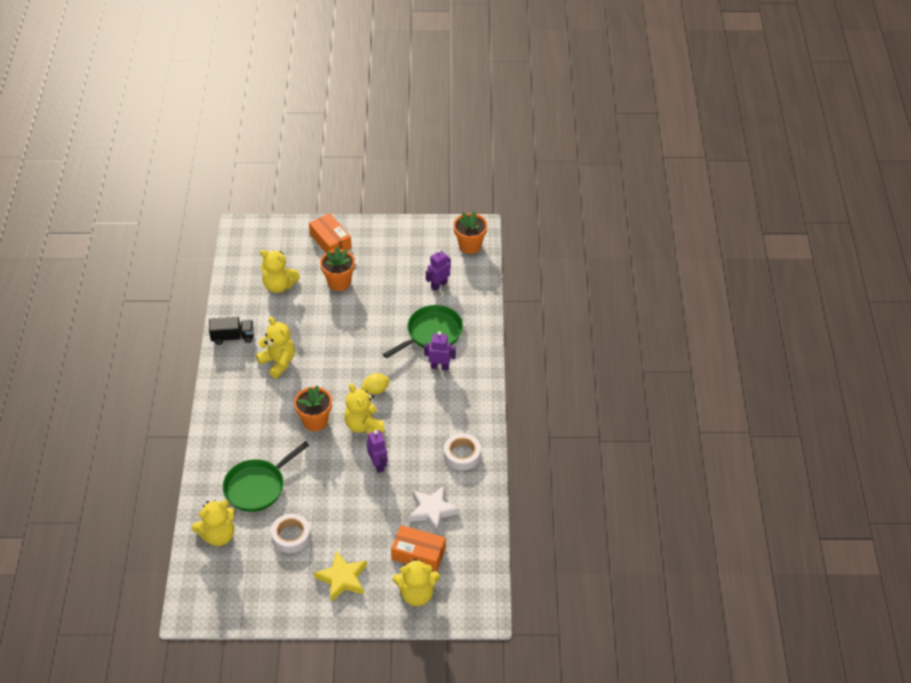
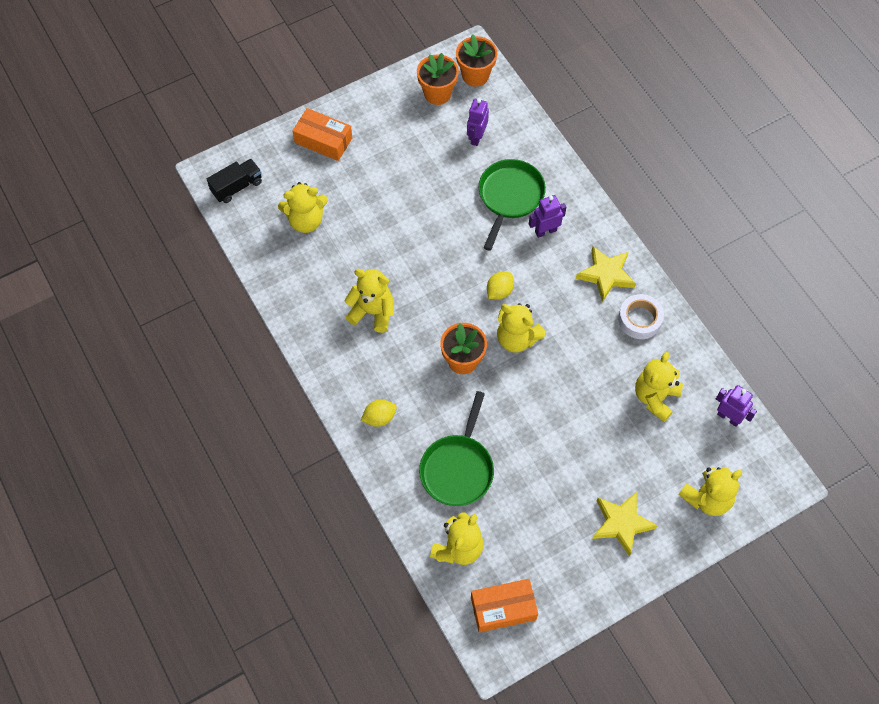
camera: 30 degrees left, 15 degrees up
(230, 429) = (379, 418): none -> yellow lemon
(233, 337) = (300, 307): black truck -> black truck (237, 187)
(291, 536) = (535, 506): white tape -> none
(339, 282) = (368, 185): orange flower pot -> orange flower pot (437, 93)
(378, 465) = (564, 375): purple robot -> purple robot (728, 417)
(418, 554) = (676, 453): orange box -> orange box (503, 608)
(432, 510) = (655, 397): white star -> yellow teddy bear
(461, 415) = (606, 275): none -> yellow star

